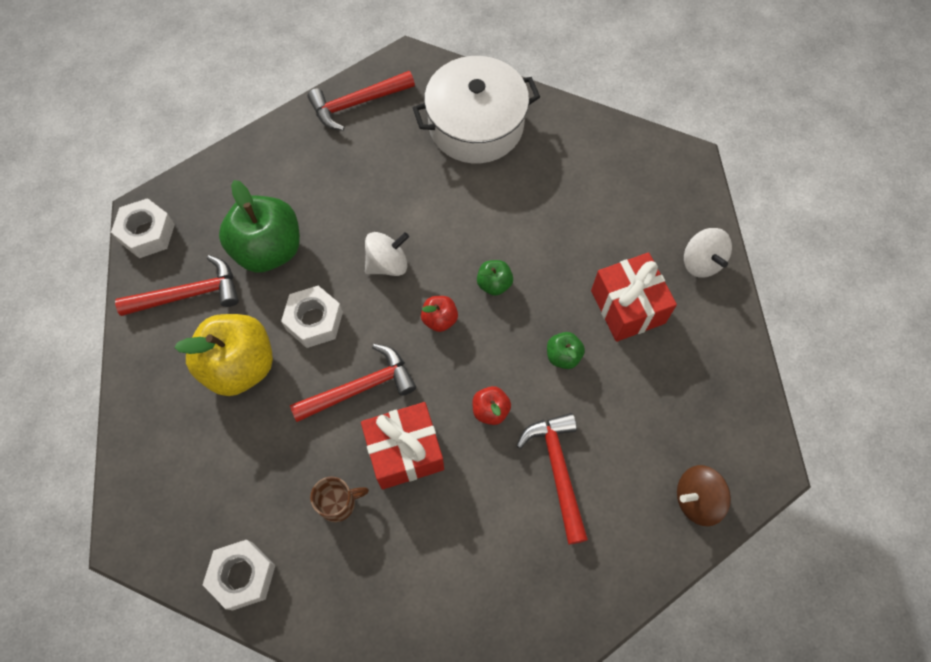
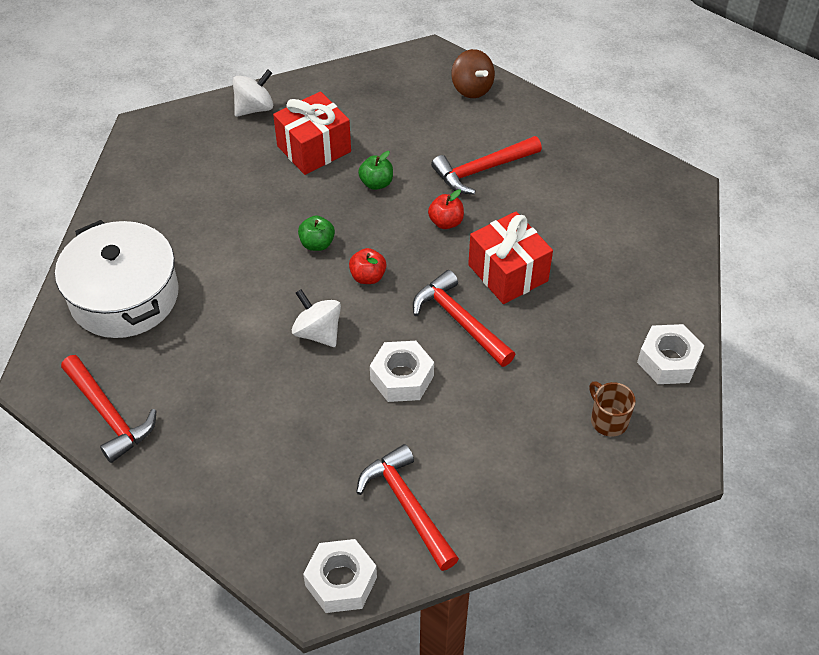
camera: 105 degrees left, 15 degrees down
(239, 366) = (473, 428): yellow apple -> none
(268, 249) = (329, 445): green apple -> none
(338, 503) = (574, 309): brown mug -> brown mug (608, 420)

